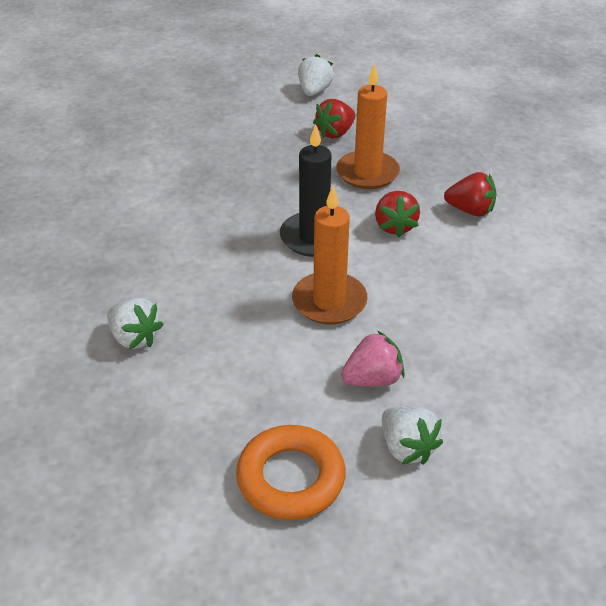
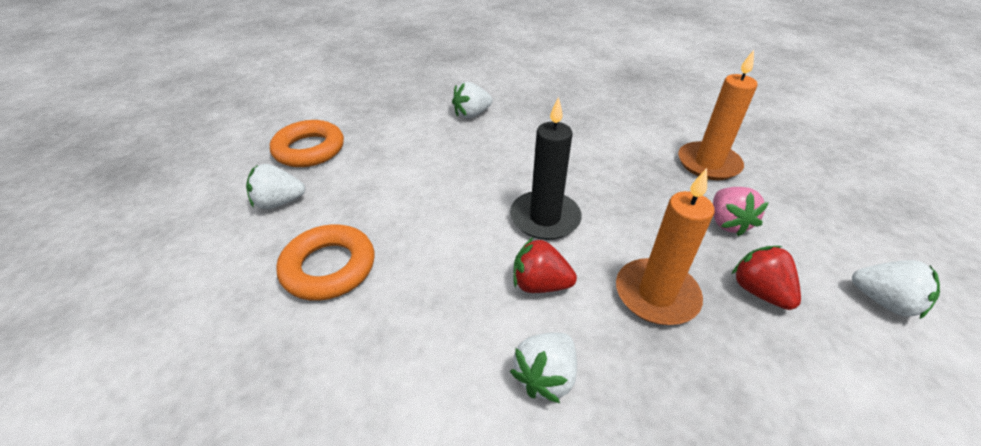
camera: 110 degrees right, 0 degrees up
(329, 301) = (451, 205): orange candle -> orange candle (708, 164)
(372, 379) = (352, 204): pink strawberry -> pink strawberry (727, 223)
(463, 355) = (329, 267): none -> orange ring
(470, 210) = (545, 376): red strawberry -> white strawberry

